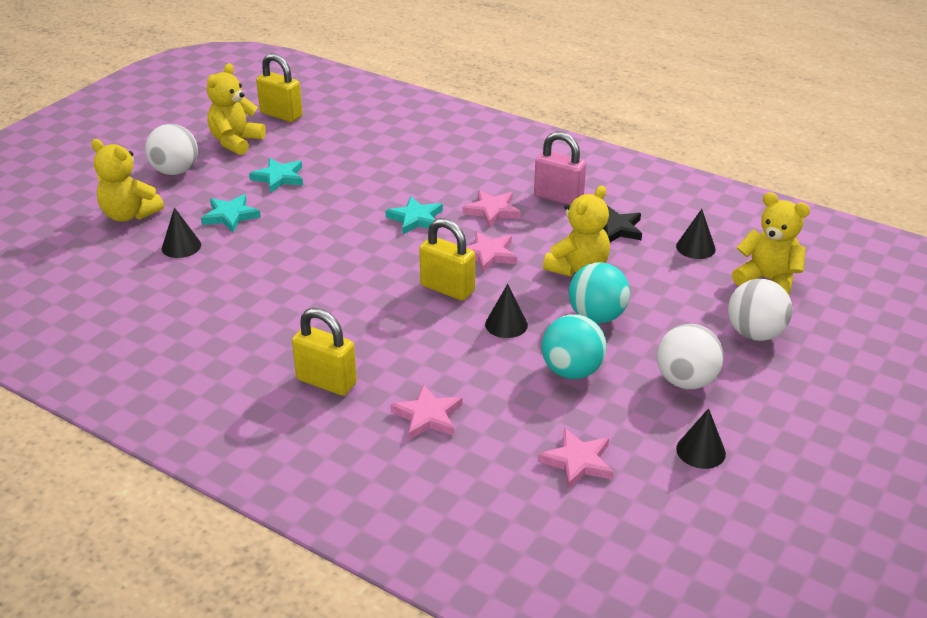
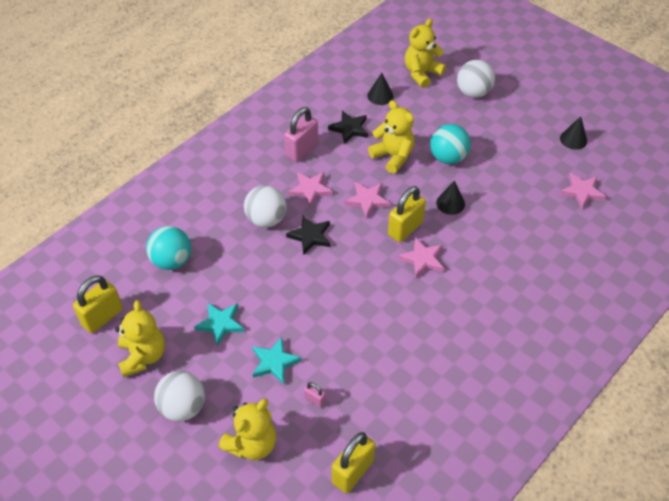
camera: 80 degrees left, 15 degrees up
(181, 246) = (315, 400): black cone -> pink padlock
(236, 142) = (143, 356): yellow teddy bear -> yellow teddy bear turned 135 degrees counterclockwise
(326, 382) = (502, 307): yellow padlock -> yellow padlock (353, 472)
(416, 219) = (310, 236): turquoise star -> black star
(428, 416) = (540, 256): pink star -> pink star (422, 259)
(572, 371) = (501, 179): turquoise ball -> turquoise ball (172, 261)
(686, 381) = (514, 131): white ball -> white ball (266, 219)

